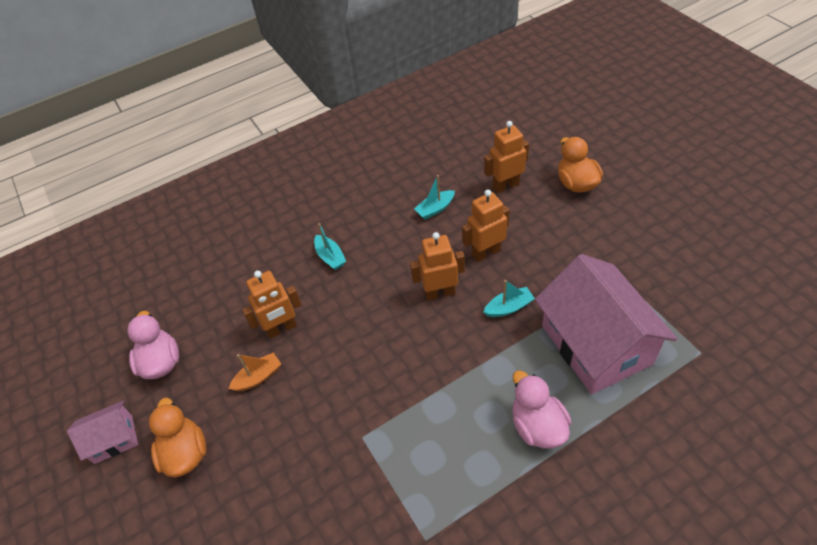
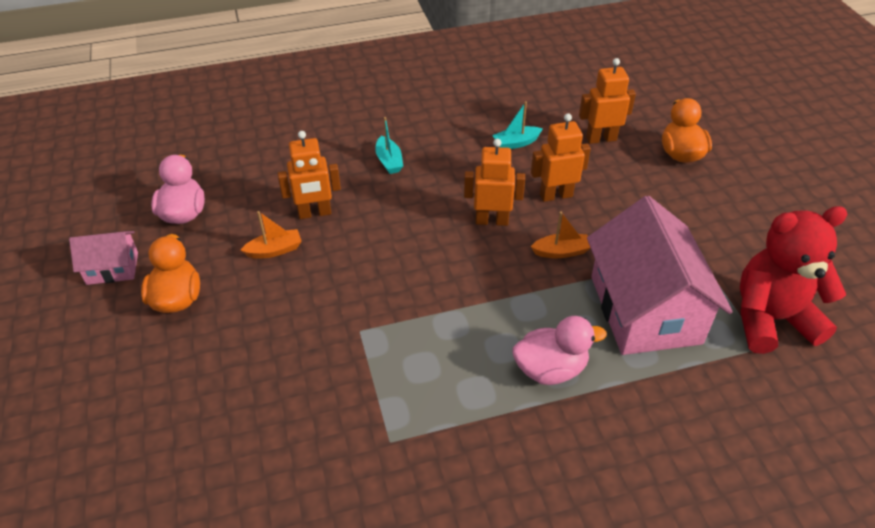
camera: 10 degrees right, 5 degrees down
(508, 307) = (561, 252): turquoise boat -> orange boat
(537, 426) = (550, 369): pink duck -> pink duck turned 90 degrees clockwise
(699, 324) = (771, 319): none -> red teddy bear

